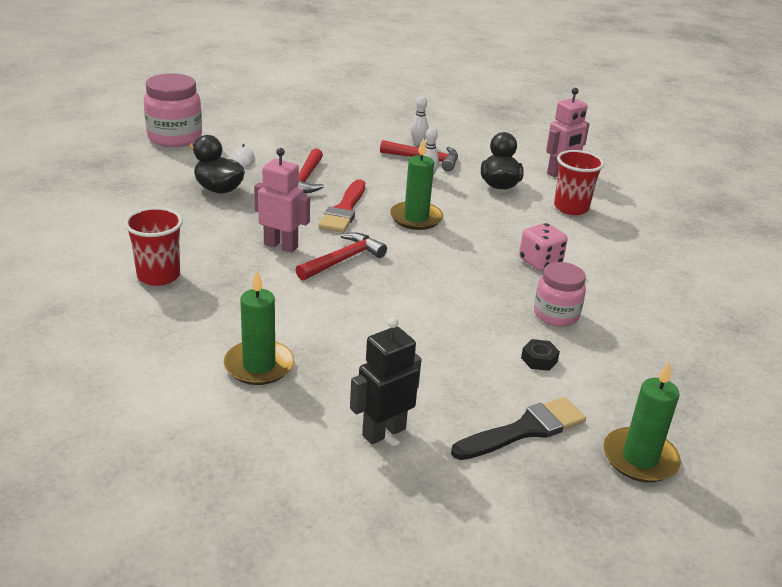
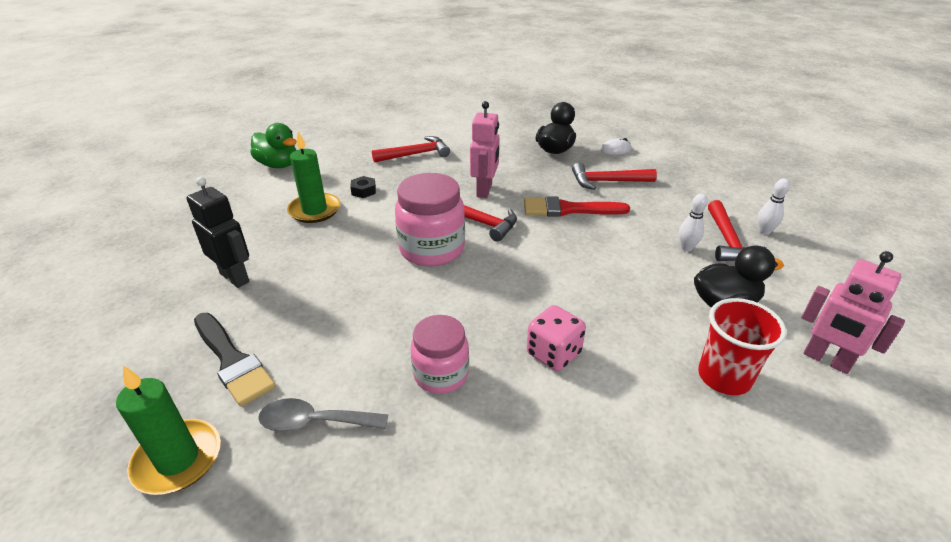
camera: 80 degrees right, 5 degrees up
(101, 394) = (278, 165): none -> green duck
(158, 276) = (415, 154): red cup -> red hammer
(175, 137) = (623, 119): pink jar -> pink jar (432, 249)
(416, 218) = (587, 251): green candle -> none
(539, 360) = (349, 365): black nut -> black nut (363, 191)
(602, 382) = (314, 422): none -> grey spoon

